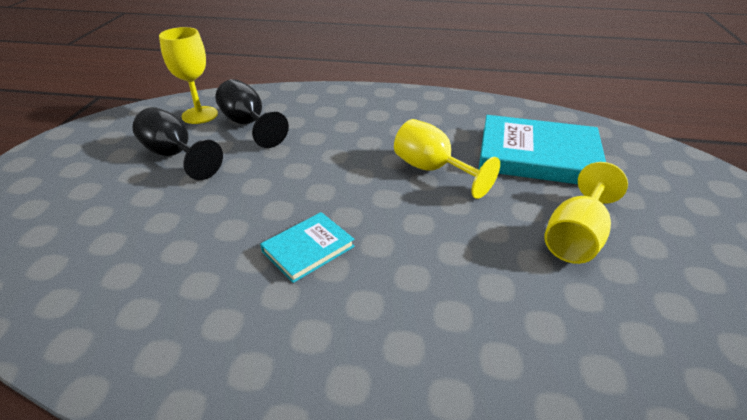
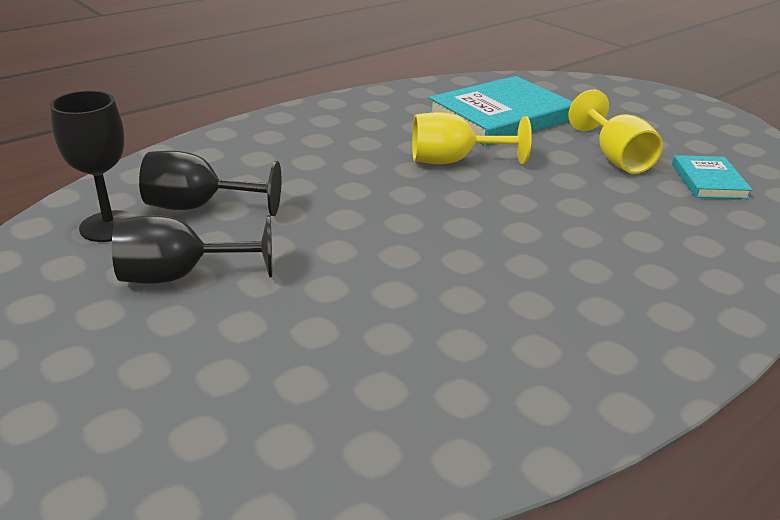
camera: 50 degrees left, 5 degrees down
(200, 115) = (109, 226): yellow goblet -> black goblet
(308, 249) = (485, 264): turquoise book -> turquoise book (708, 181)

